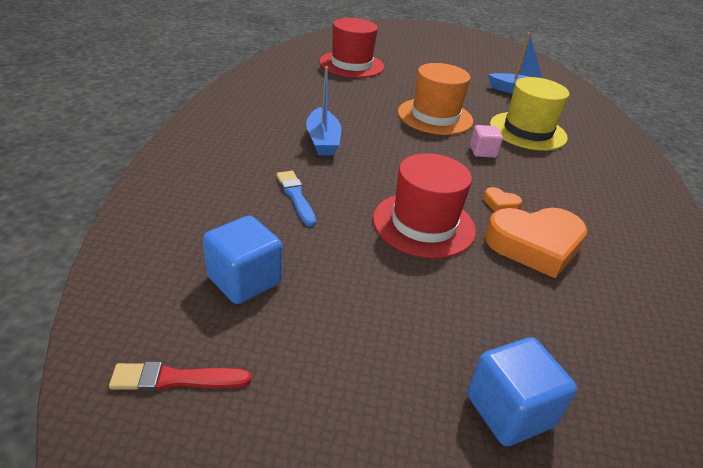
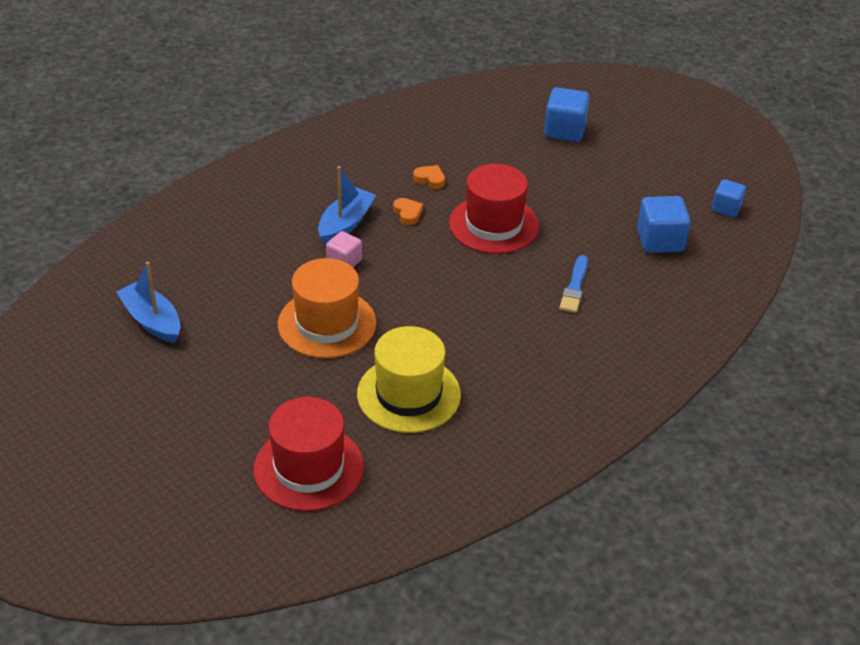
camera: 140 degrees left, 5 degrees up
(176, 379) = (726, 208): red brush -> blue cube
(322, 140) = (493, 338): blue boat -> blue boat (345, 224)
(527, 131) = (253, 265): yellow hat -> yellow hat (408, 394)
(534, 245) = (430, 179): orange heart -> orange heart, size x0.42

